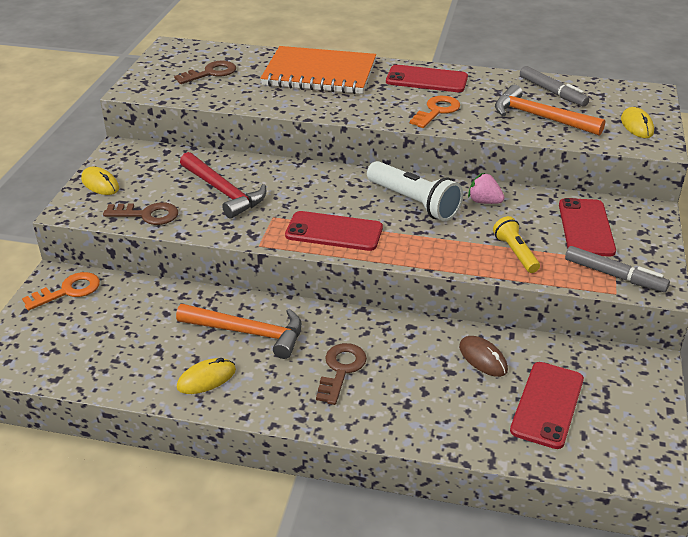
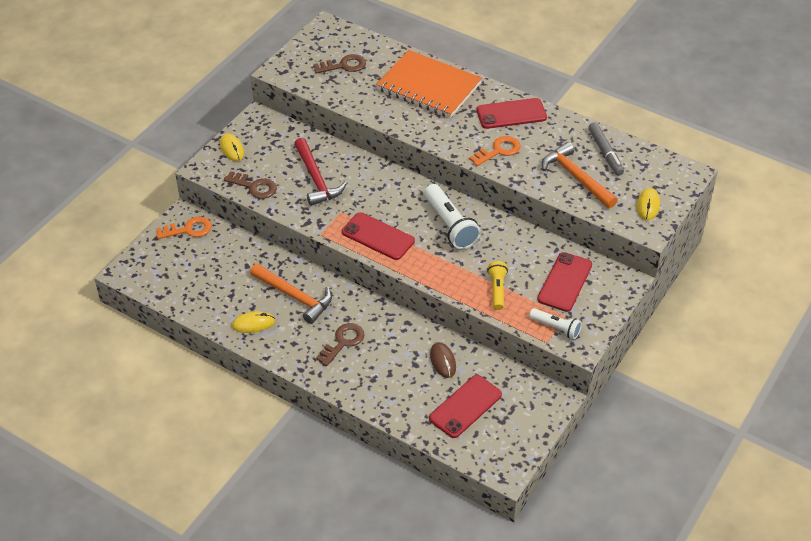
camera: 20 degrees right, 10 degrees up
(426, 79) = (511, 114): red phone -> red phone turned 45 degrees counterclockwise
(484, 202) = (503, 238): pink strawberry -> none
(614, 275) = (556, 328): grey marker -> white flashlight

